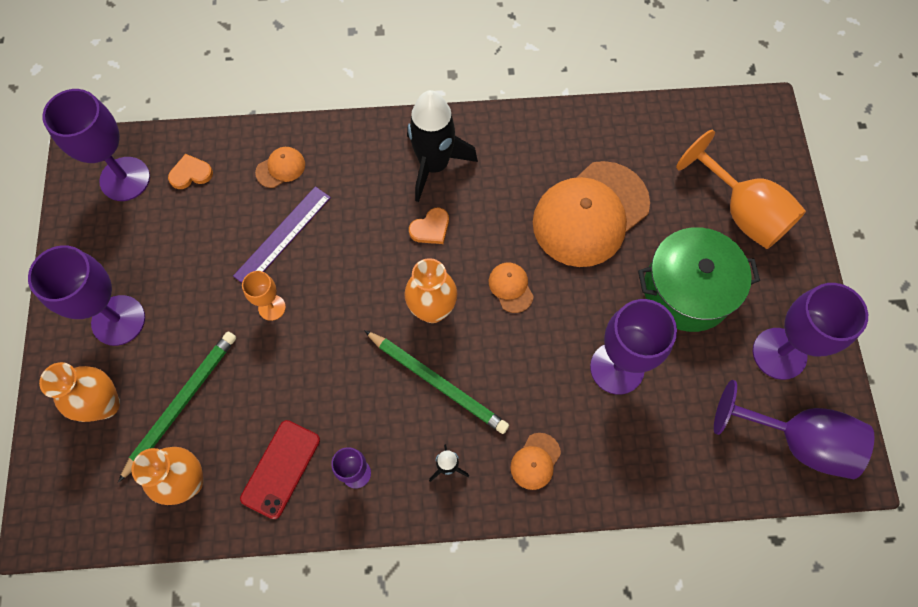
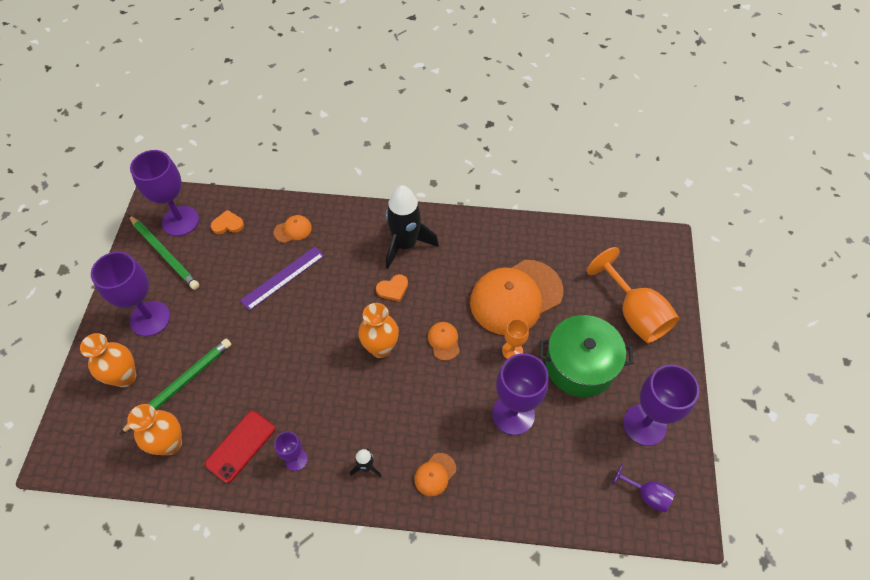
camera: 10 degrees right, 10 degrees down
(272, 307) = (262, 327): orange goblet -> orange goblet (512, 351)
(437, 382) = (373, 402): green pencil -> green pencil (165, 253)
(796, 440) = (646, 494): purple goblet -> purple goblet, size x0.52

